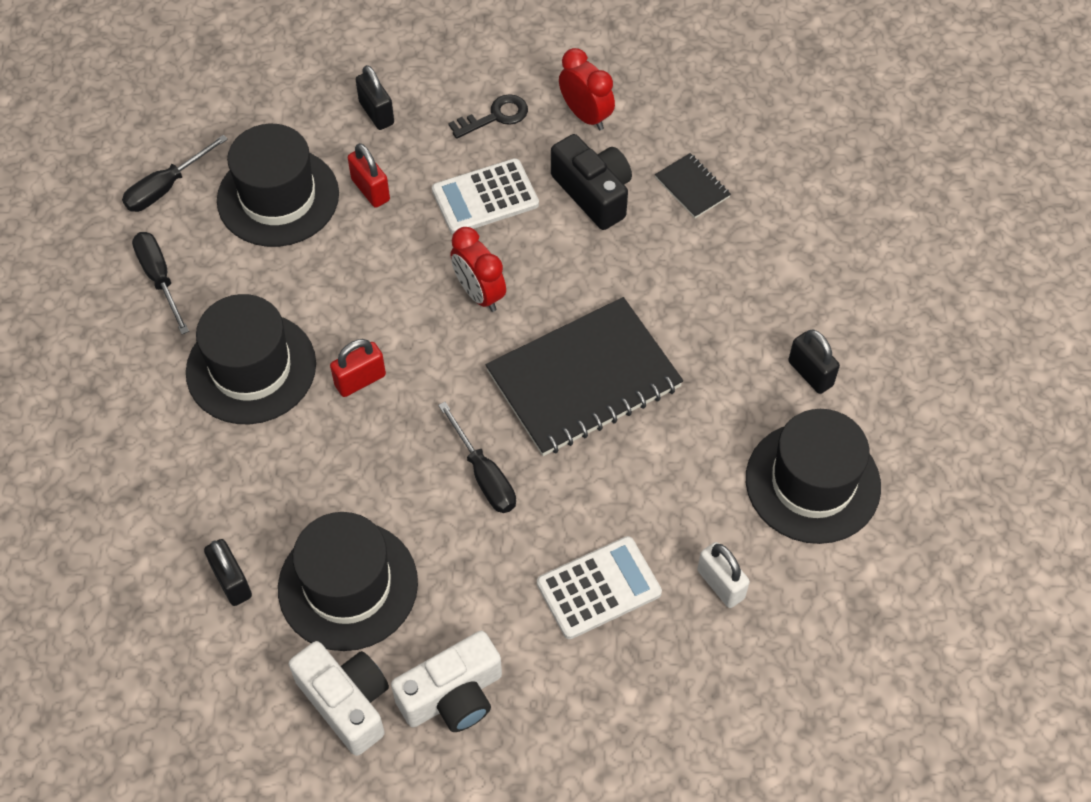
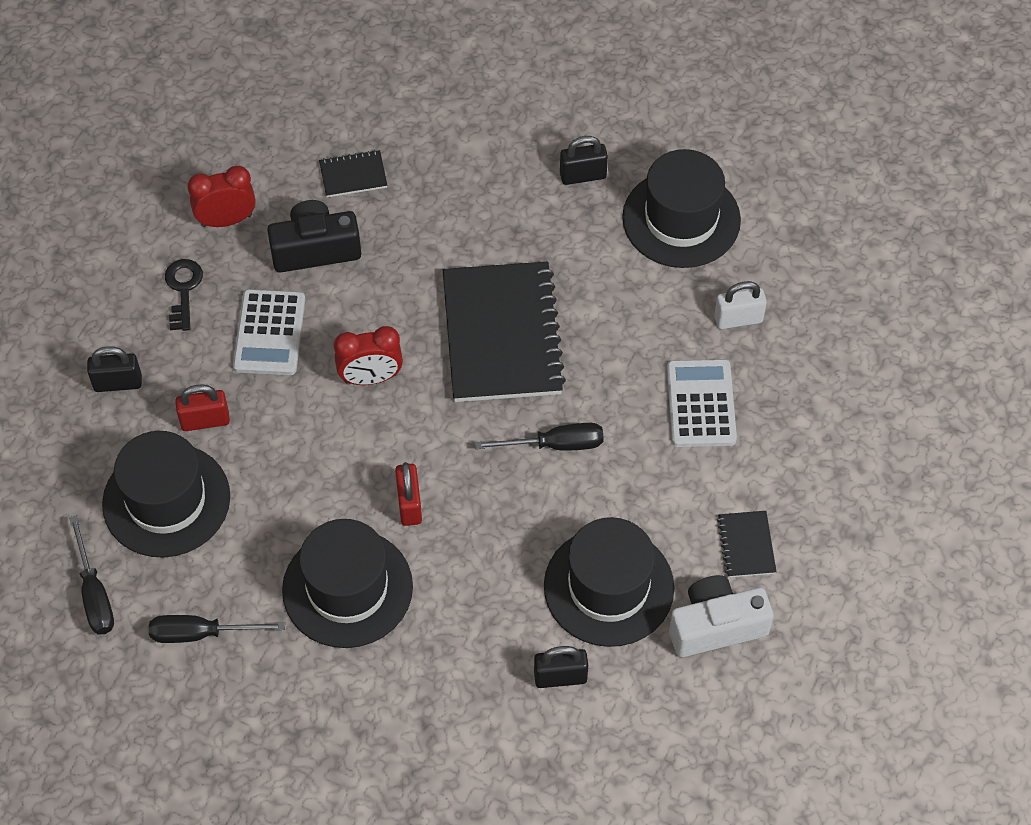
camera: 65 degrees left, 0 degrees up
(453, 696) = (746, 545): white camera -> black notebook

